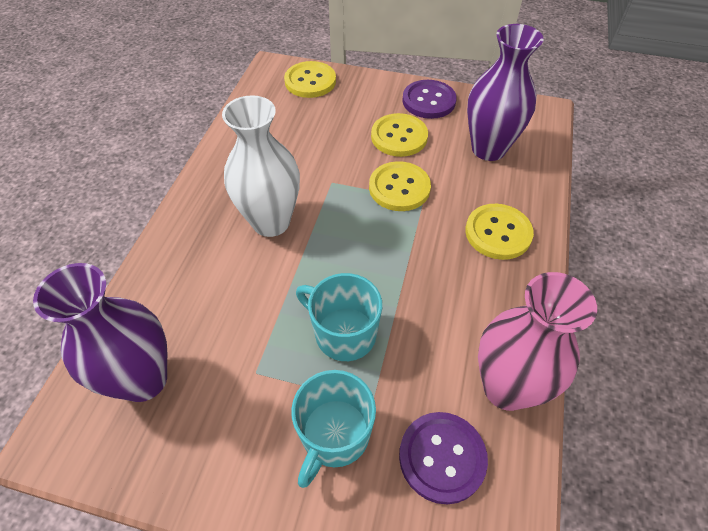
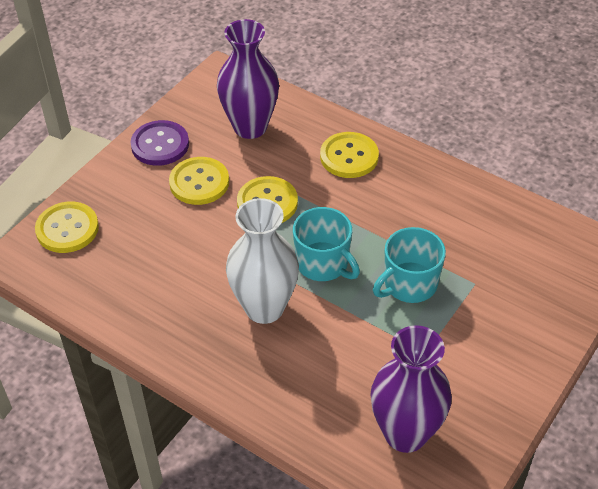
camera: 70 degrees left, 5 degrees down
(334, 435) = (494, 312): turquoise mug -> turquoise mug (323, 264)
(442, 457) = (528, 256): purple button -> none
(506, 388) = (488, 204): pink vase -> none

